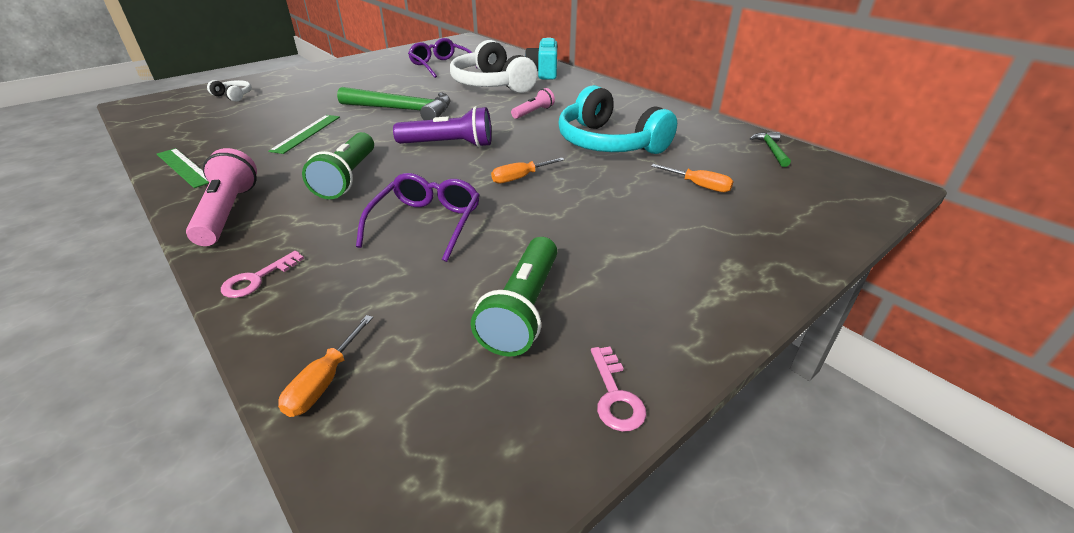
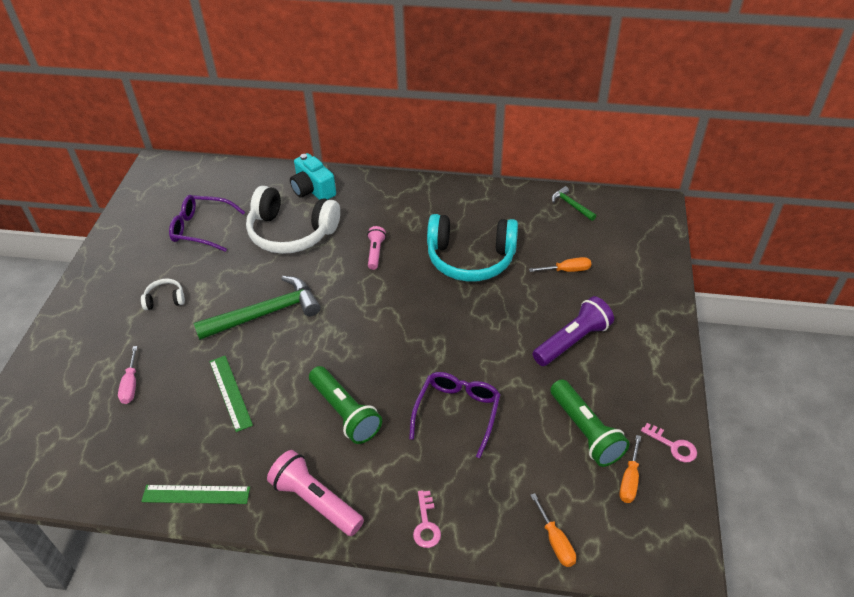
camera: 40 degrees left, 10 degrees up
(234, 96) = (63, 395): white headphones -> white headphones (165, 299)
(269, 106) = (131, 385): none -> pink screwdriver
(427, 223) = (457, 412): purple glasses -> purple glasses turned 45 degrees clockwise
(449, 145) = (365, 331): purple flashlight -> purple flashlight (572, 341)
(520, 178) = (459, 333): orange screwdriver -> orange screwdriver (629, 480)

